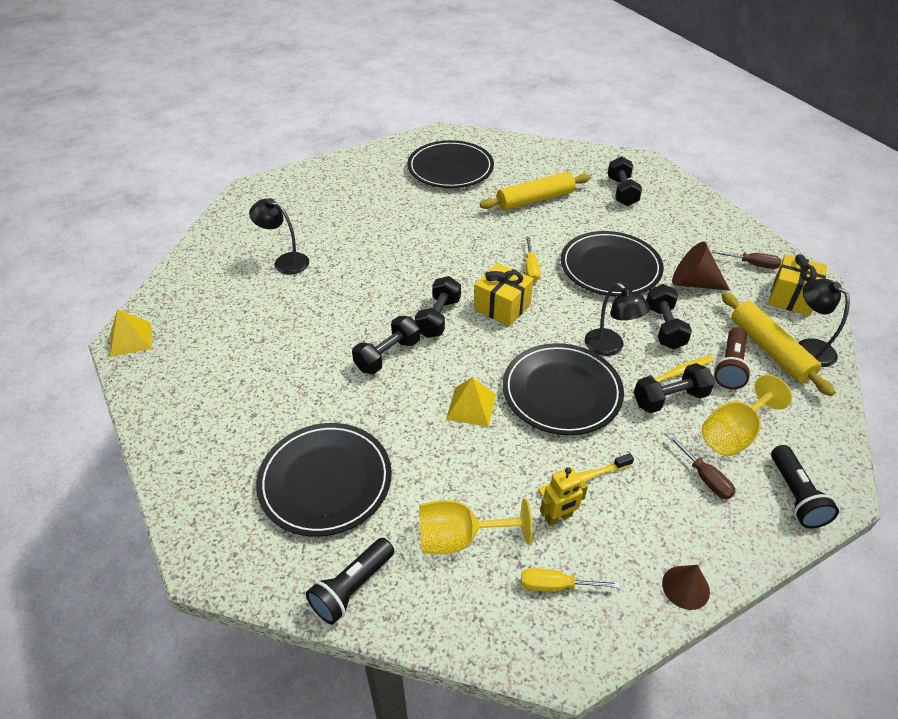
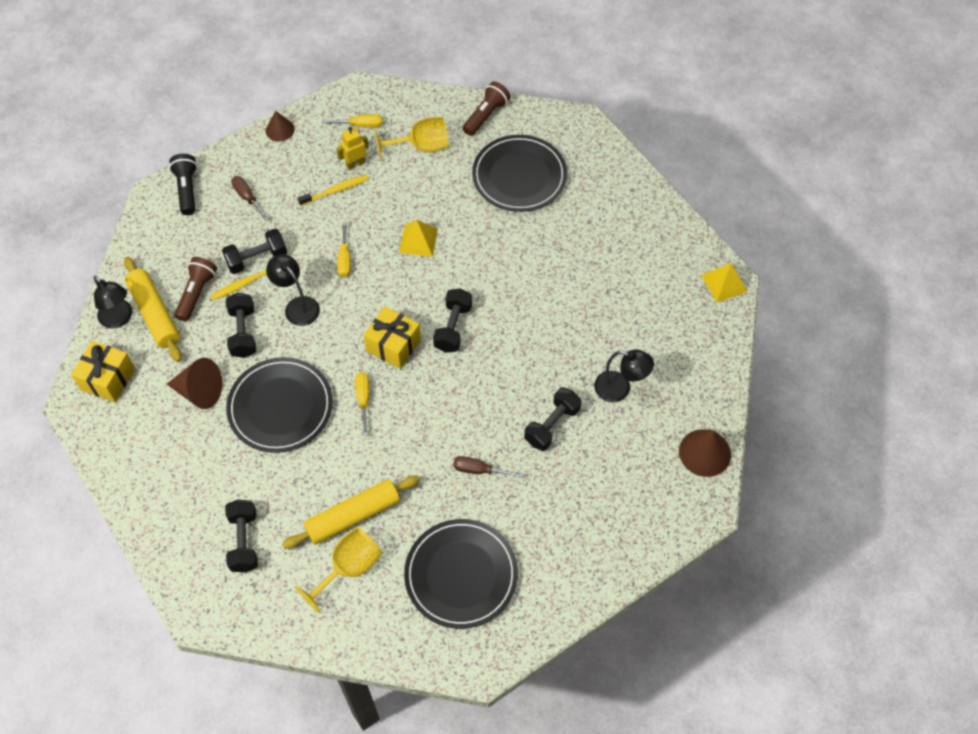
camera: 175 degrees right, 15 degrees up
(230, 218) = (705, 452): none -> brown cone
(352, 587) = (486, 115): black flashlight -> brown flashlight
(387, 355) = (493, 283): black dumbbell -> black dumbbell (552, 425)
(561, 392) = (344, 259): black plate -> yellow screwdriver
(734, 433) = (214, 233): yellow goblet -> yellow goblet (348, 568)
(752, 264) = (129, 423): brown screwdriver -> brown screwdriver (479, 470)

